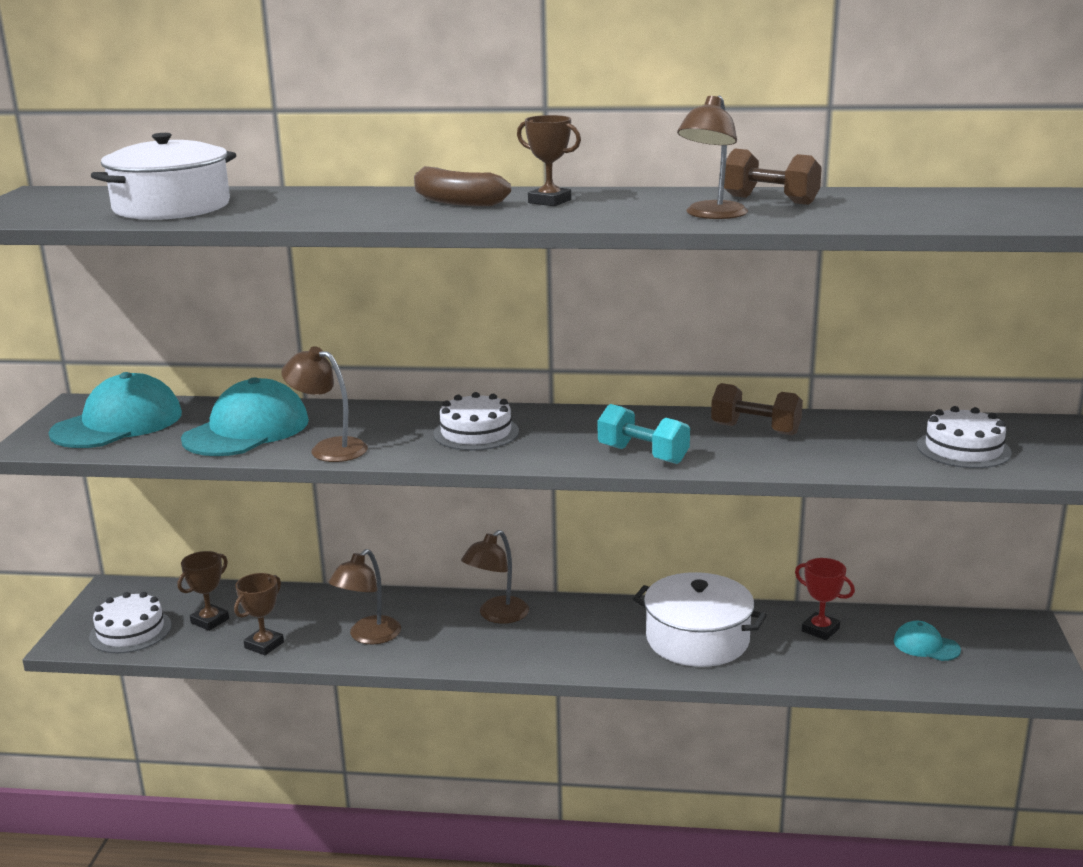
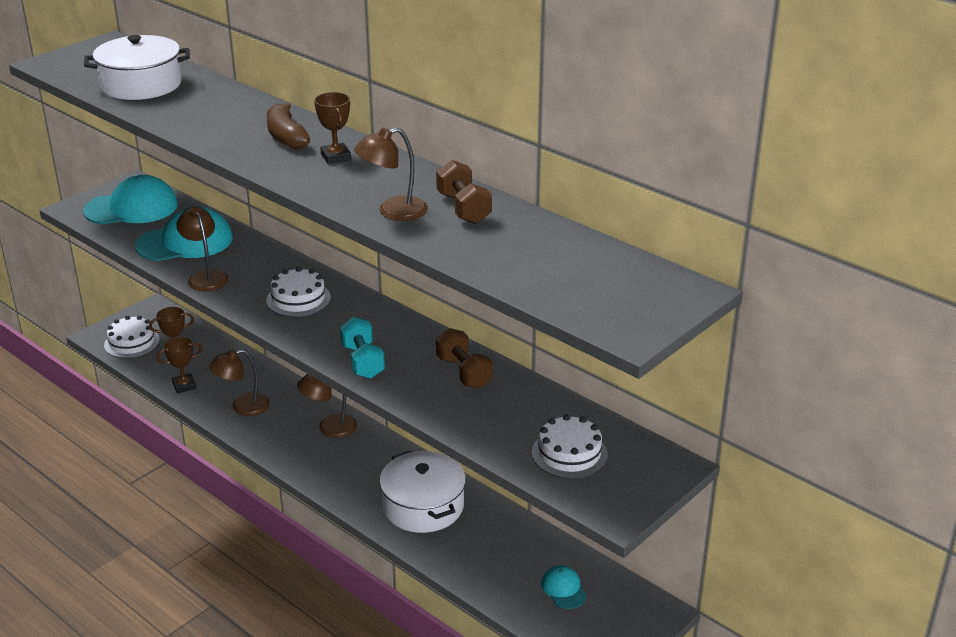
camera: 35 degrees right, 10 degrees up
(820, 630) = (510, 540): red trophy -> none

